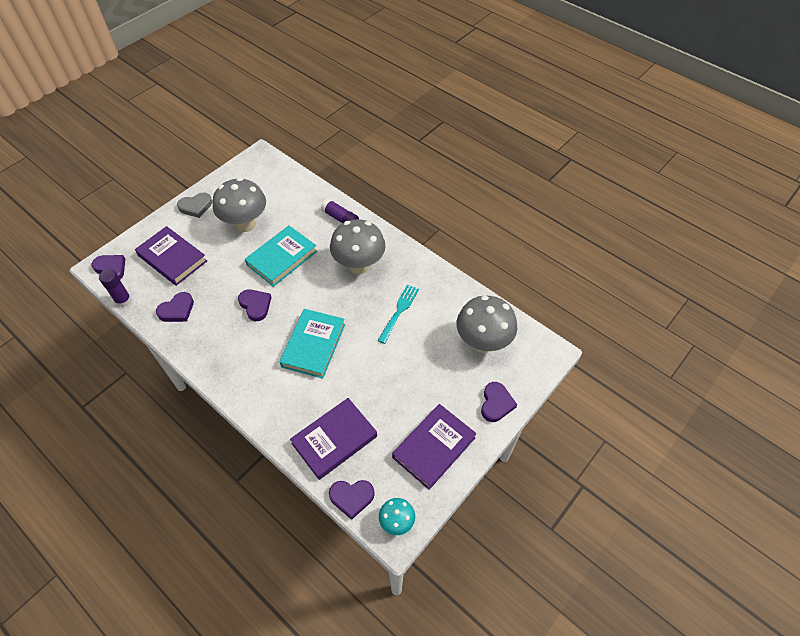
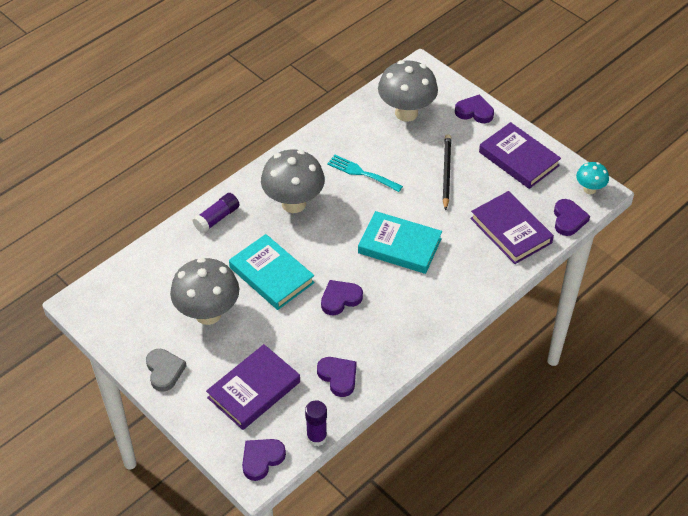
camera: 85 degrees left, 5 degrees down
(407, 380) = (446, 172): none -> black pencil

